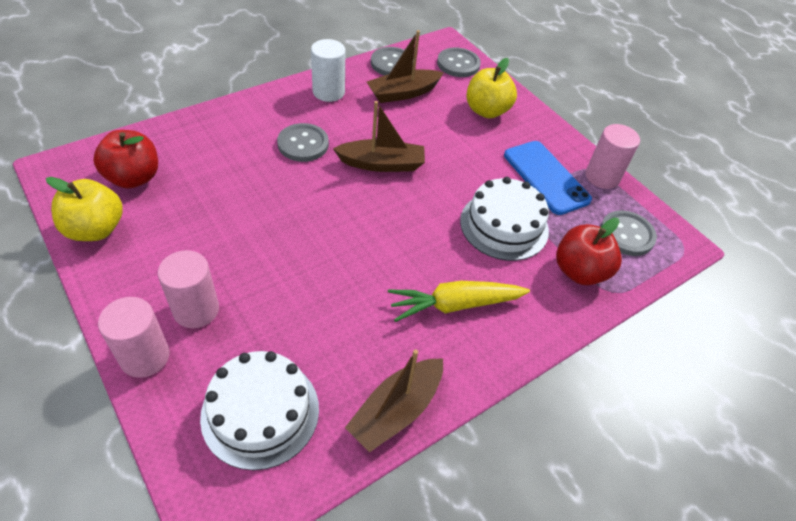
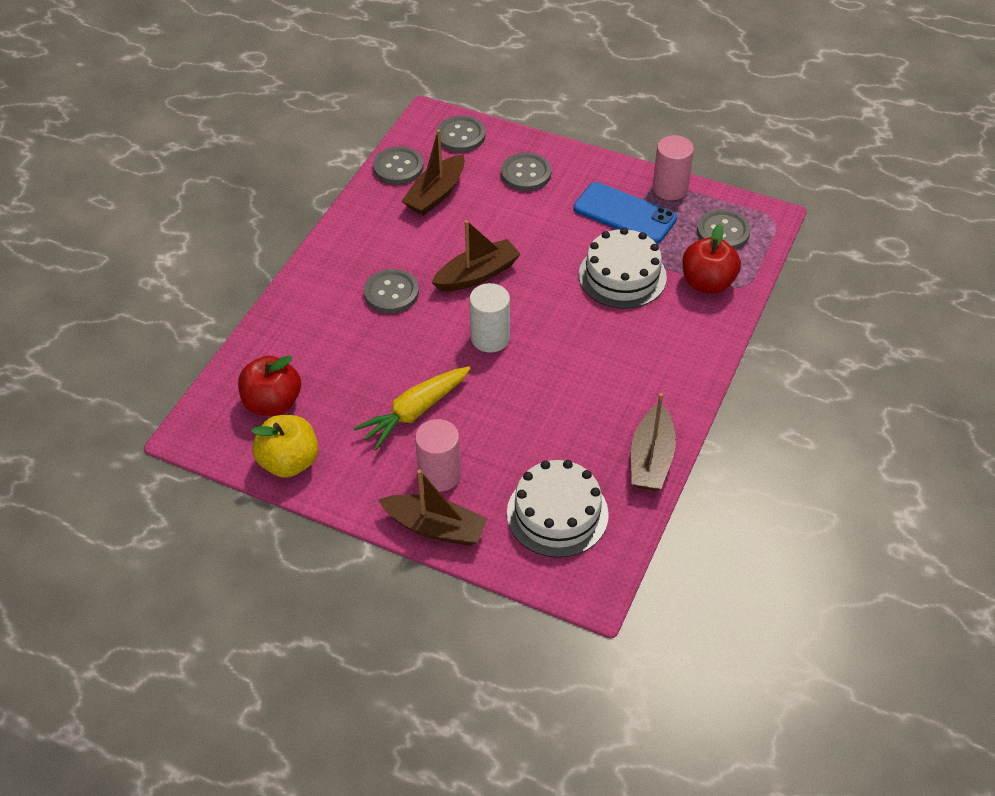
camera: 25 degrees left, 0 degrees up
(145, 357) = (435, 527): pink cylinder -> brown boat
(328, 92) = (366, 229): white cylinder -> white cylinder (490, 338)
(455, 305) = (633, 361): yellow carrot -> yellow carrot (414, 412)
(486, 111) = (526, 173): yellow apple -> grey button

